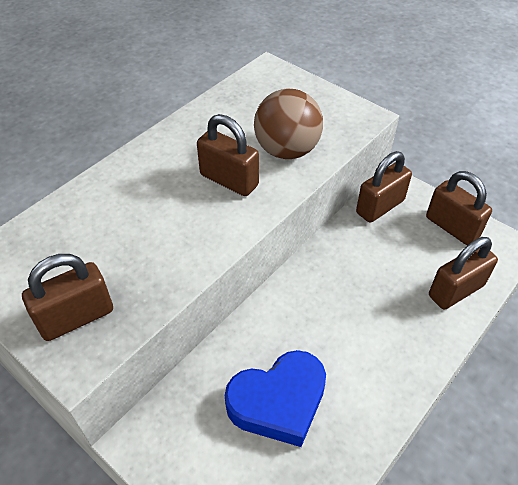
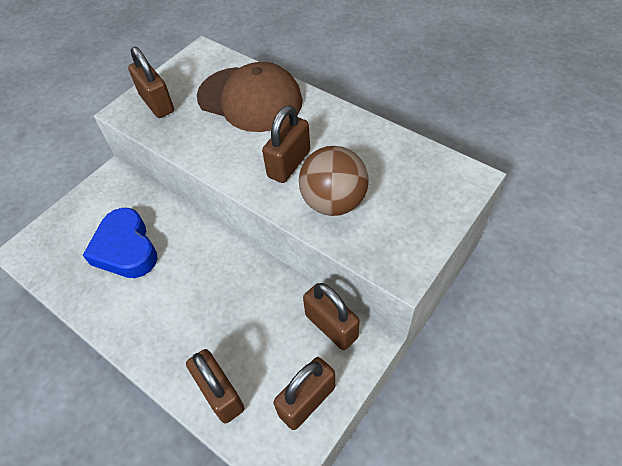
camera: 90 degrees right, 5 degrees up
(108, 212) = (250, 99): none -> brown cap

